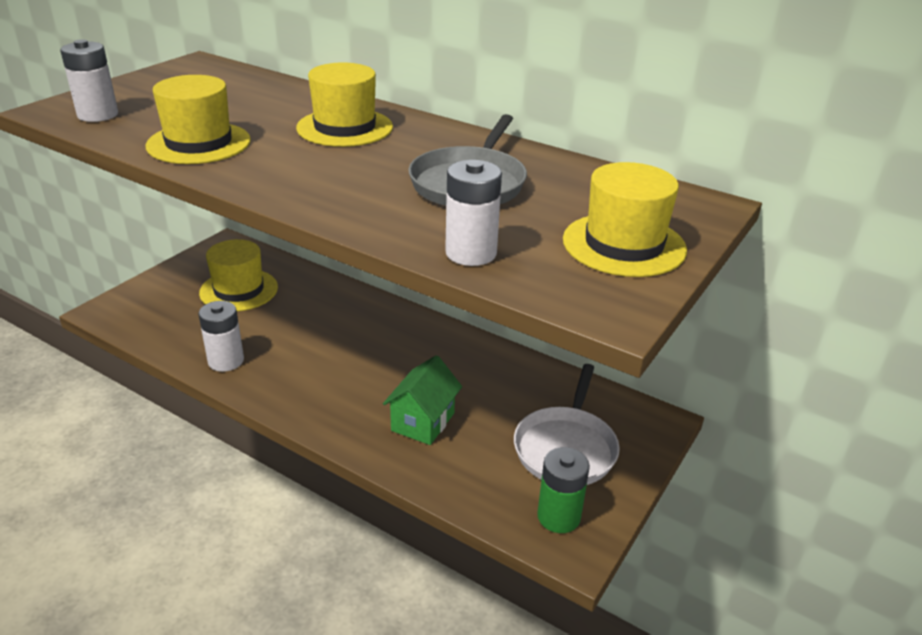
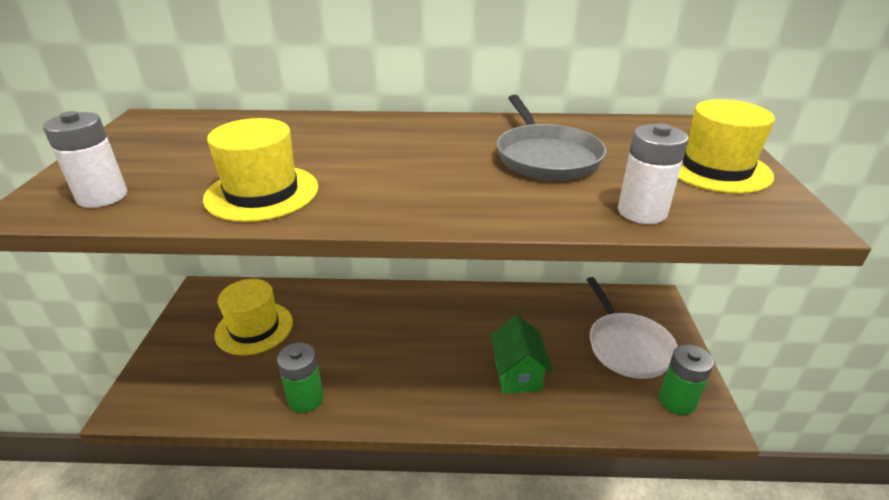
camera: 30 degrees left, 0 degrees up
(226, 361) = (305, 399): white battery -> green battery
(345, 127) = (377, 141): yellow hat -> none

